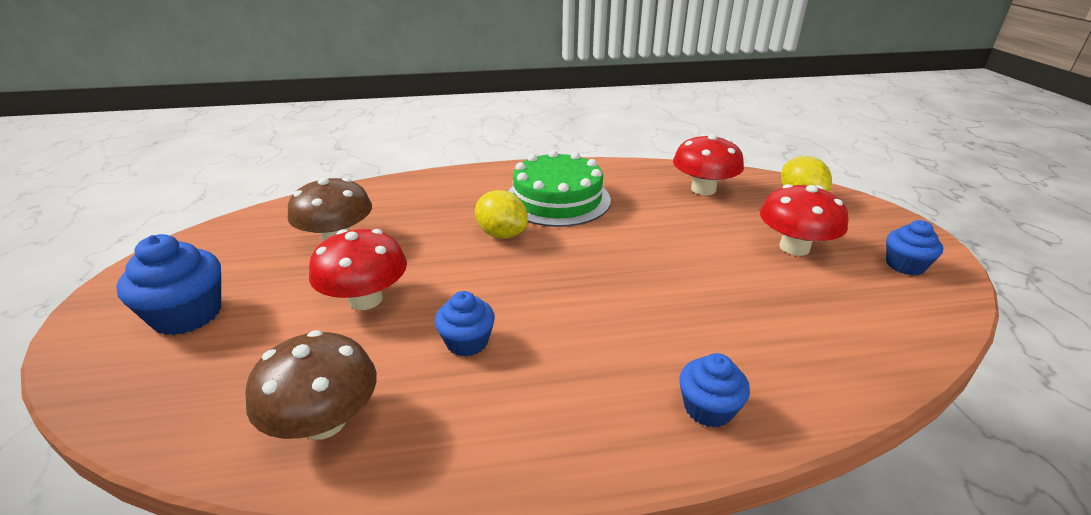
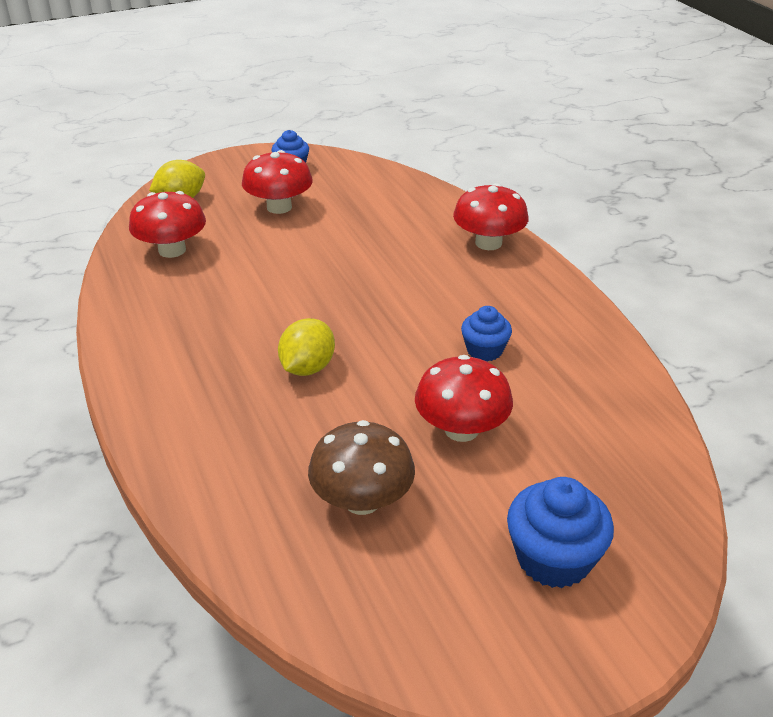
camera: 105 degrees left, 5 degrees up
(324, 422) = (604, 396): brown mushroom -> none
(557, 199) = (215, 342): green cake -> none
(708, 408) = (488, 243): blue cupcake -> red mushroom

